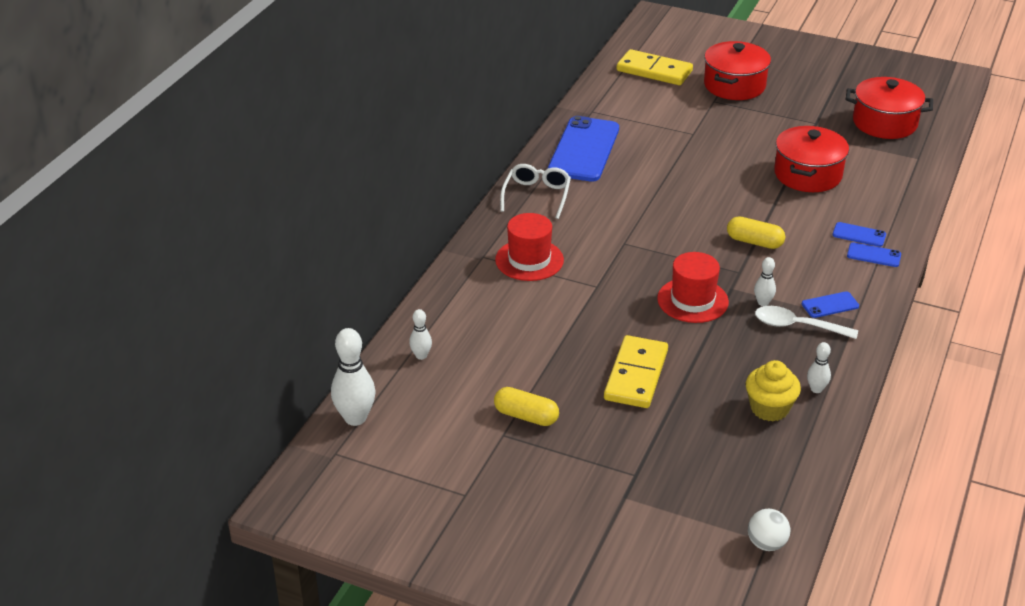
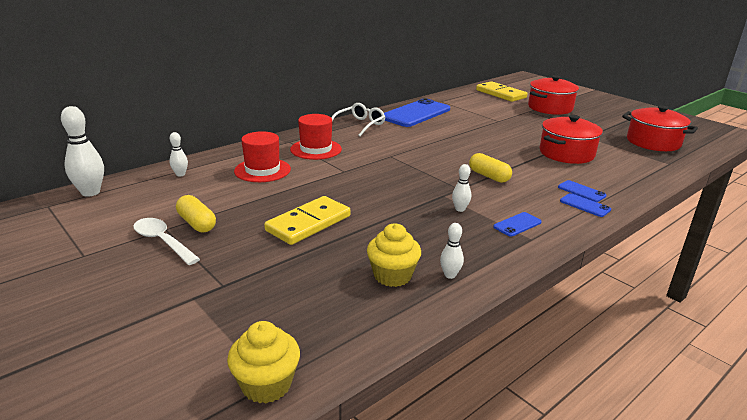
camera: 25 degrees right, 10 degrees down
(692, 300) = (405, 194): red hat -> red hat (262, 170)
(766, 544) = (266, 384): white ball -> yellow cupcake
(797, 326) = (475, 230): white spoon -> white spoon (162, 241)
(830, 305) = (517, 224): blue phone -> blue phone turned 45 degrees counterclockwise

